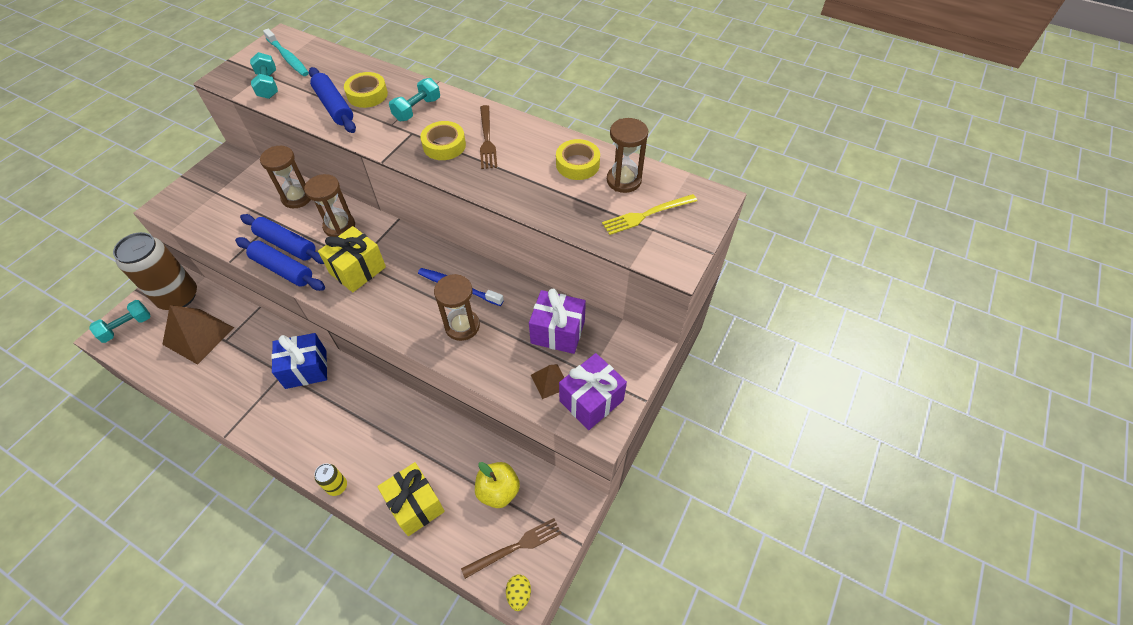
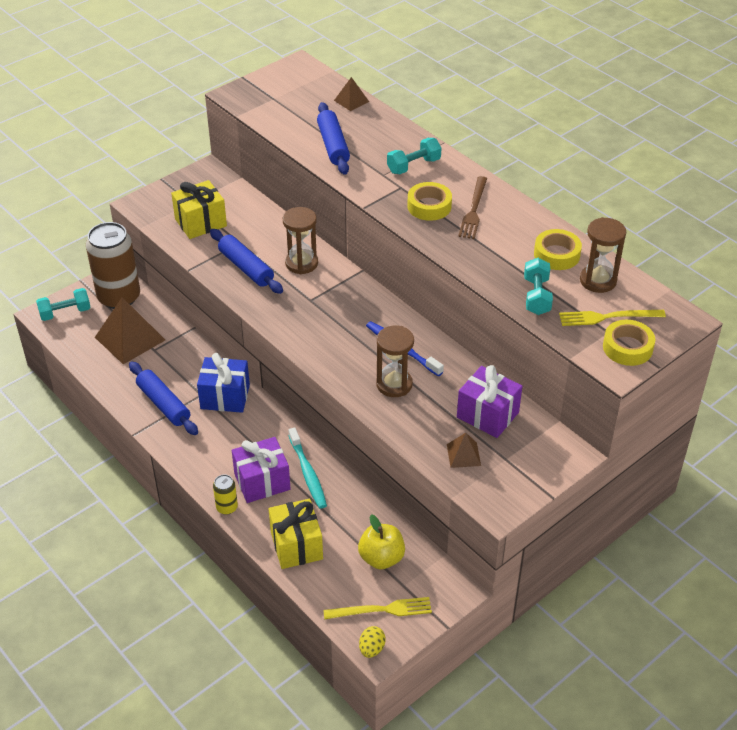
camera: 20 degrees right, 10 degrees down
(268, 85) = (275, 111): turquoise dumbbell -> turquoise dumbbell (536, 296)
(282, 269) = (236, 289): blue rolling pin -> blue rolling pin (163, 404)
(288, 58) = (301, 87): turquoise toothbrush -> turquoise toothbrush (308, 473)
(297, 197) = (267, 226): brown hourglass -> none
(340, 61) = (351, 101): none -> brown pyramid
(357, 270) = (308, 308): yellow gift -> yellow gift (200, 222)
(367, 95) = (368, 140): yellow tape -> yellow tape (627, 347)
(515, 547) = (382, 610): brown fork -> yellow fork
(591, 400) = (498, 482): purple gift -> purple gift (262, 481)

